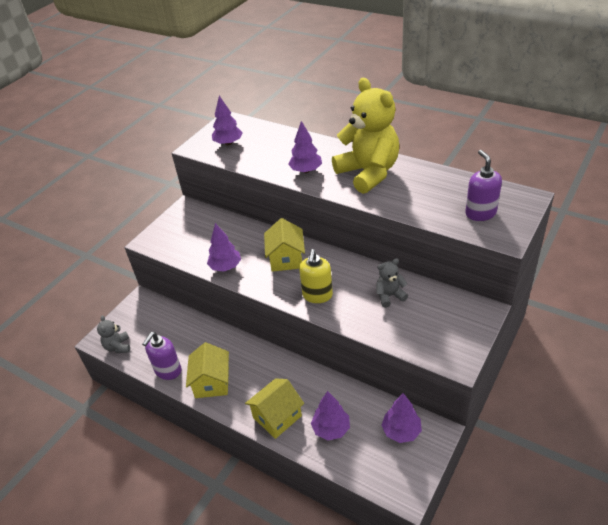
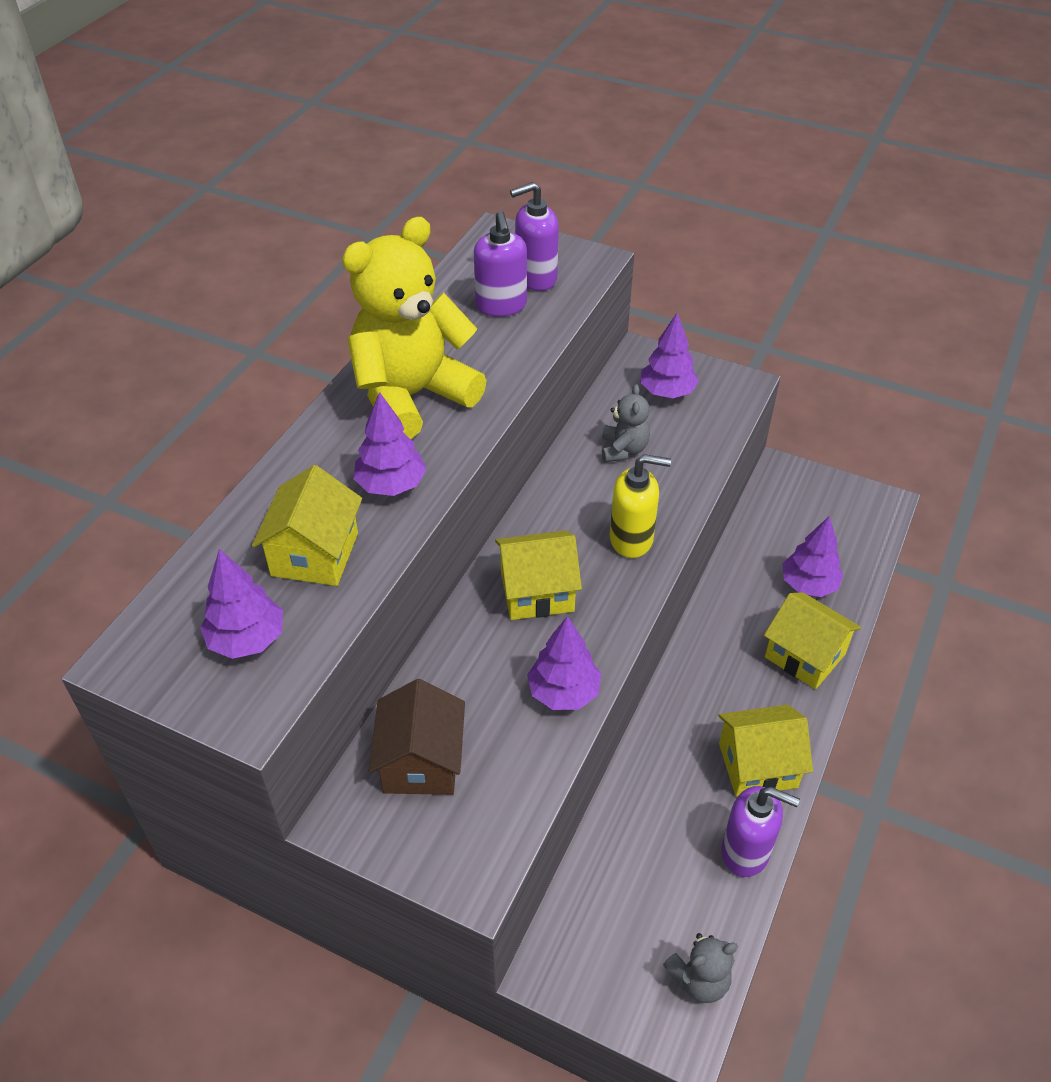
camera: 100 degrees left, 5 degrees up
(203, 225) = (421, 762): none -> brown house
(268, 154) = (315, 554): none -> yellow house
(389, 296) = (623, 449): grey teddy bear -> grey teddy bear turned 150 degrees counterclockwise
(401, 431) = (791, 507): purple tree -> purple tree (667, 392)
(449, 200) = (501, 306): none -> purple soap dispenser

